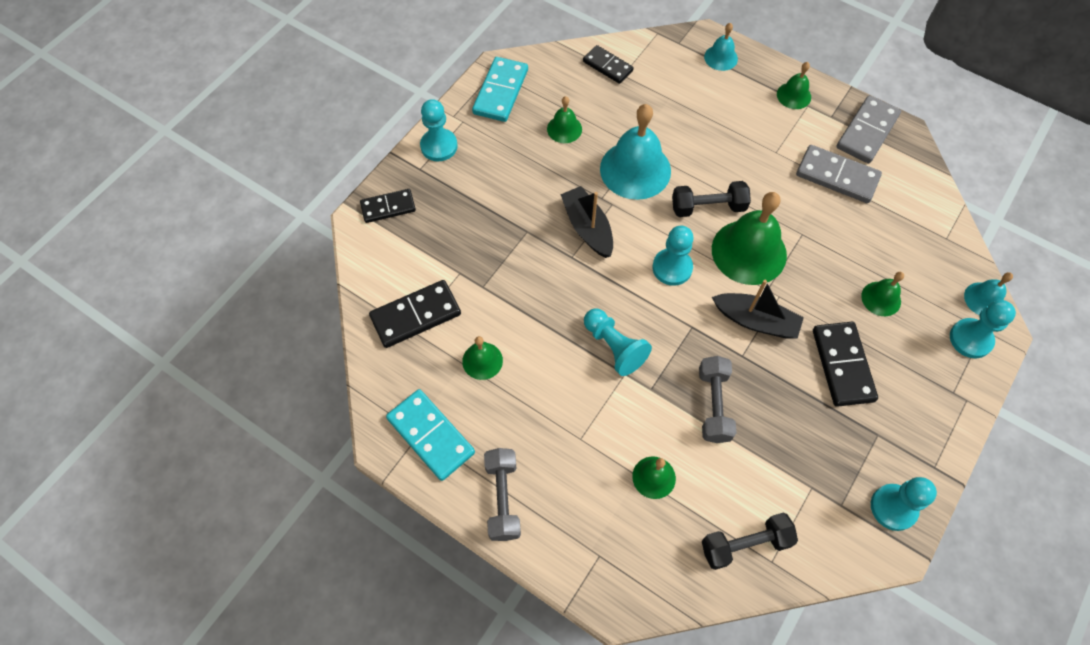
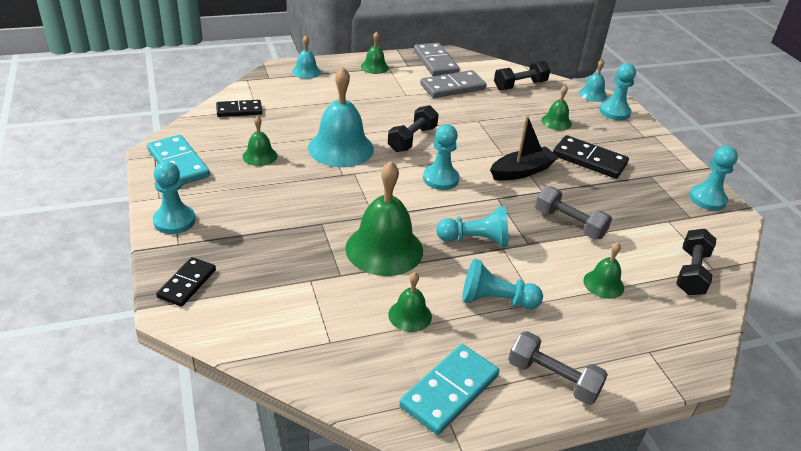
camera: 55 degrees left, 25 degrees down
(416, 316) = (318, 330): black domino -> none
(431, 435) = (449, 391): turquoise domino -> turquoise domino turned 45 degrees counterclockwise
(554, 407) = (496, 300): none -> turquoise pawn
(587, 228) = (359, 194): black boat -> none
(749, 252) = (466, 144): green bell -> green bell (384, 249)
(915, 226) = (520, 85): none -> black dumbbell

